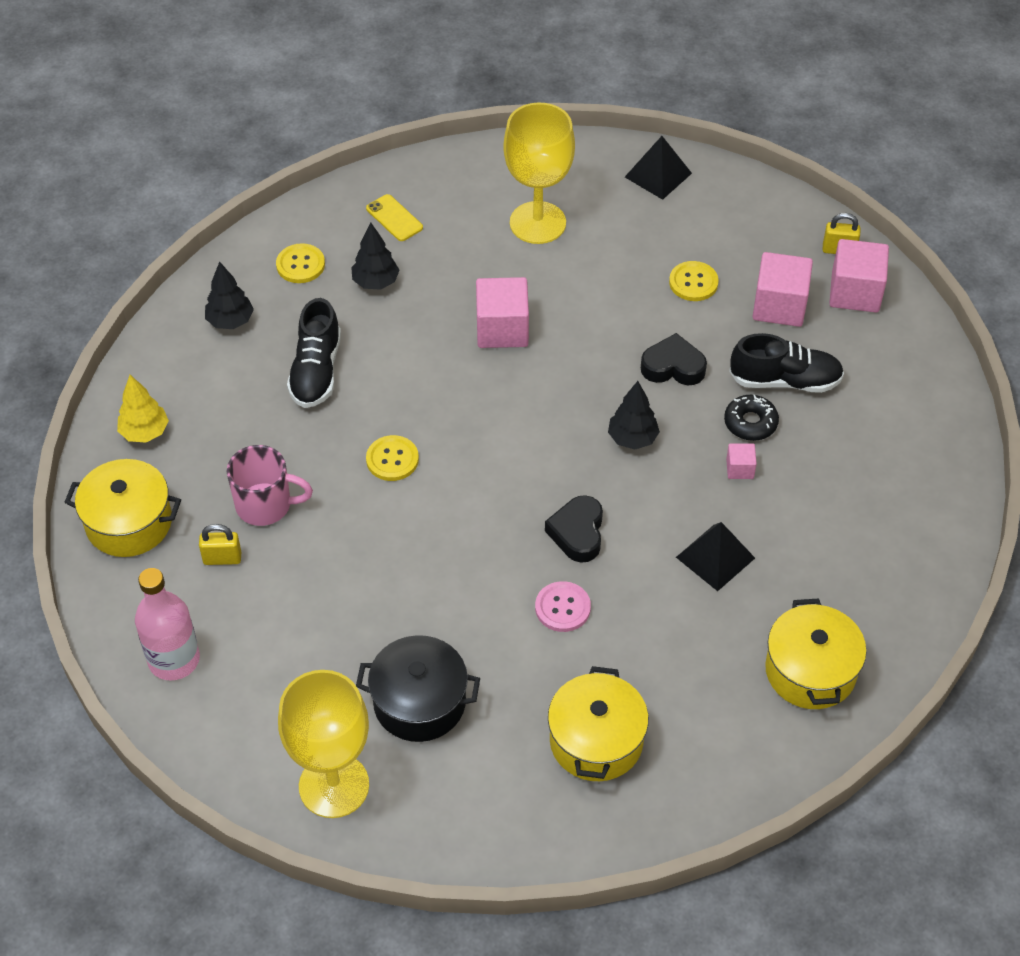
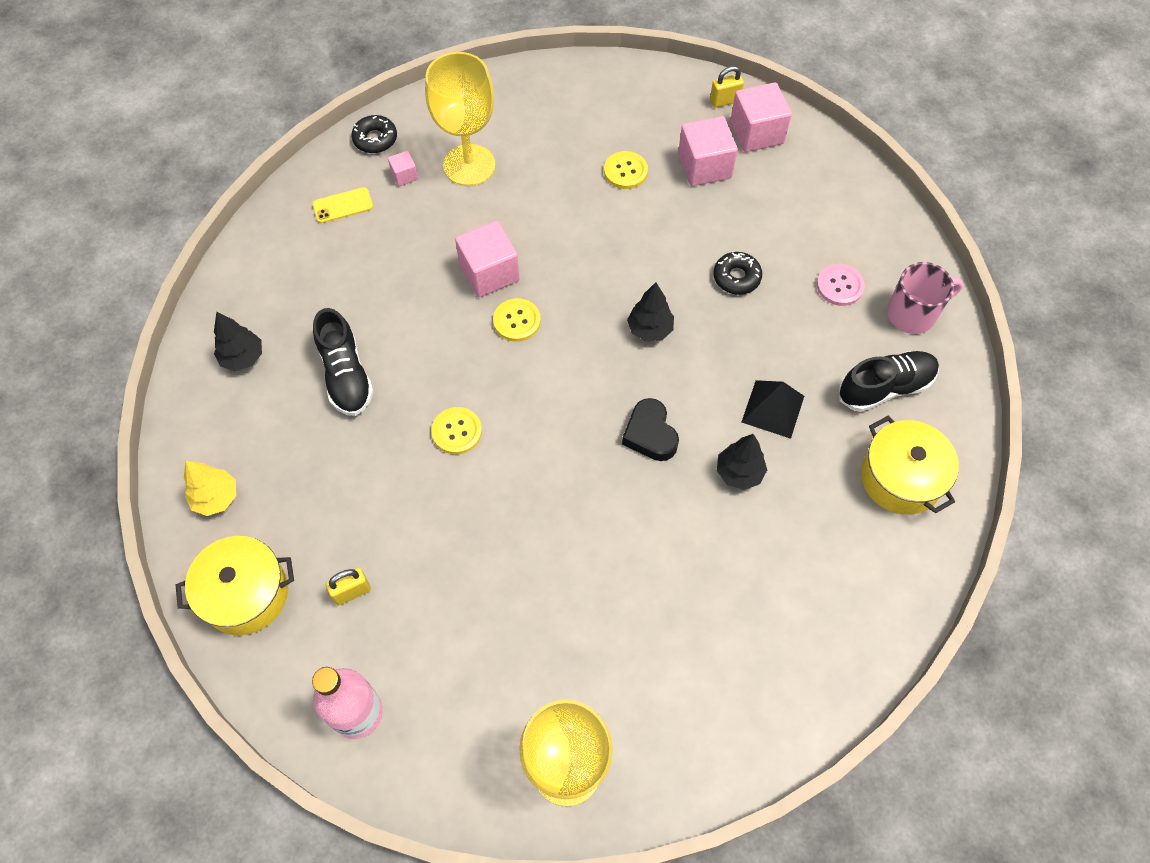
camera: 25 degrees left, 10 degrees up
(265, 505) = (365, 522): pink mug -> pink mug (912, 314)
(300, 265) = (280, 280): yellow button -> yellow button (517, 321)
(376, 282) = (356, 271): black tree -> black tree (739, 472)
(394, 218) = (343, 205): yellow phone -> yellow phone turned 45 degrees counterclockwise
(419, 702) = (600, 653): black pot -> none
(458, 167) = (375, 139): none -> black donut
(562, 608) = (674, 509): pink button -> pink button (839, 286)
(596, 740) = (766, 620): yellow pot -> none
(658, 175) = (547, 87): black pyramid -> none
(673, 367) = (648, 252): black heart -> none
(740, 469) = (750, 321): pink cube -> pink cube (404, 175)
(785, 380) = (743, 229): black shoe -> black shoe (885, 387)

